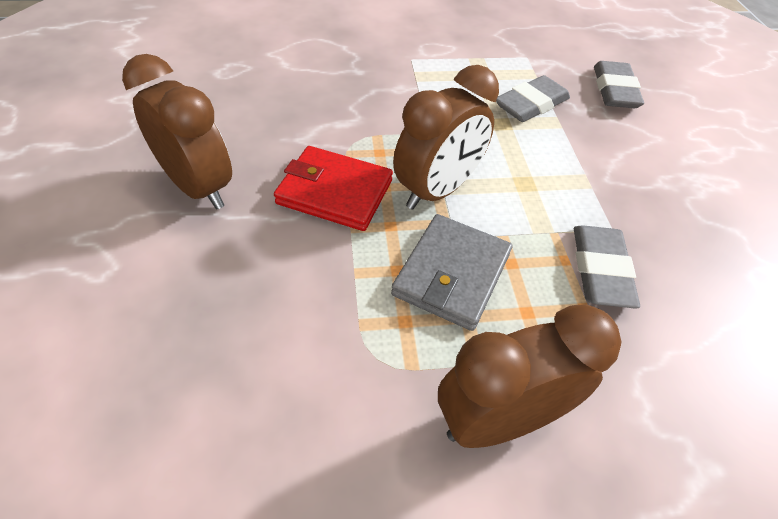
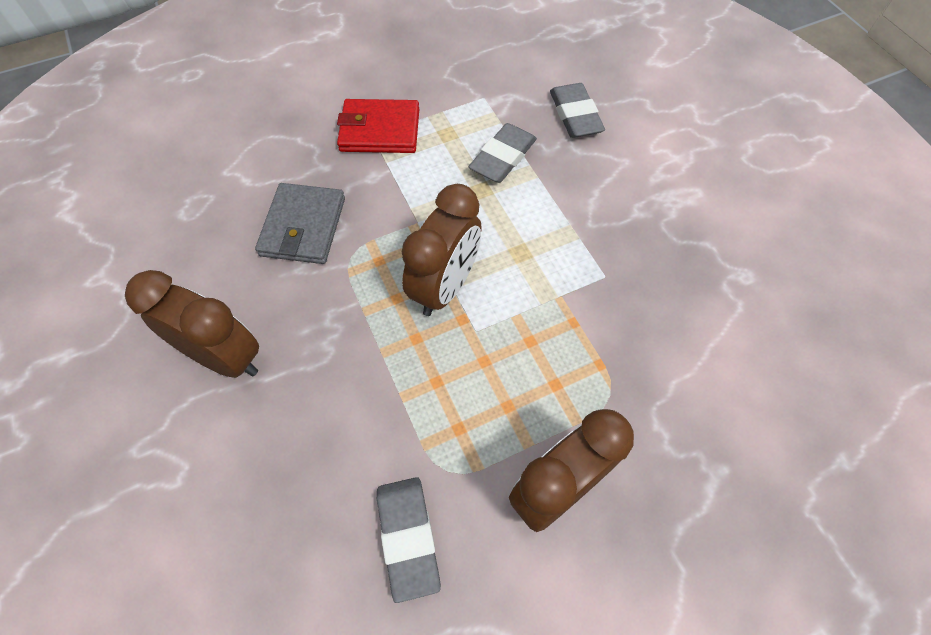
camera: 15 degrees left, 10 degrees up
(335, 192) = (353, 319): red wallet -> red wallet (380, 130)
(452, 274) = (484, 370): grey wallet -> grey wallet (303, 227)
(600, 270) = (604, 323): grey eraser -> grey eraser (408, 537)

